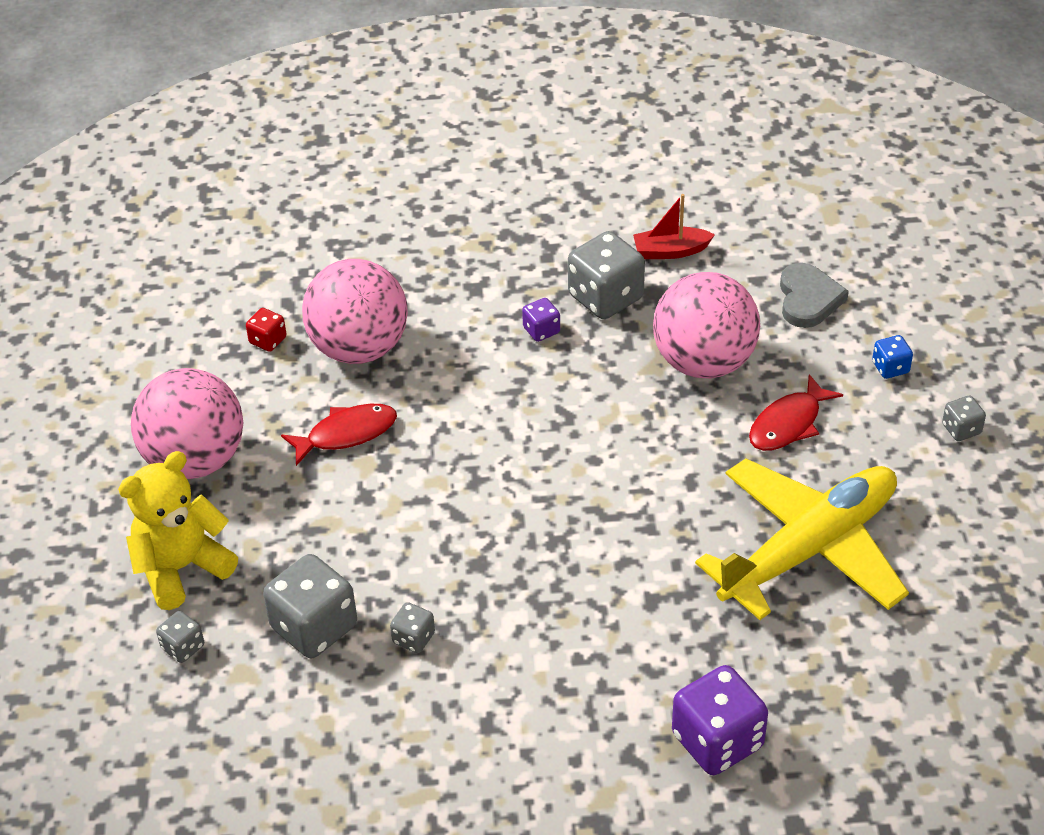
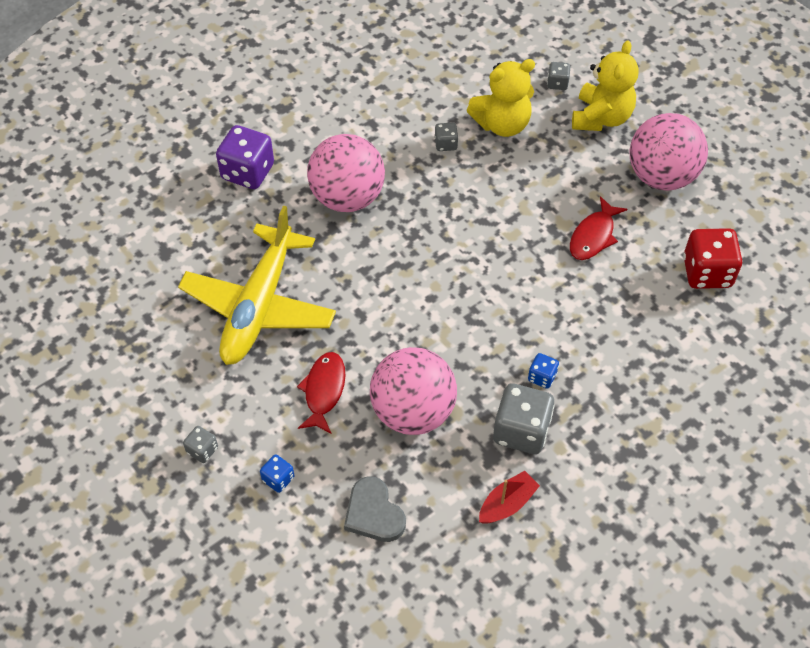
camera: 145 degrees right, 10 degrees up
(268, 340) = (707, 272): red dice -> red dice, size x2.01
(314, 627) = (502, 124): grey dice -> yellow teddy bear
(359, 347) = (646, 298): pink ball -> pink ball (347, 197)
(541, 330) = (542, 377): purple dice -> blue dice

